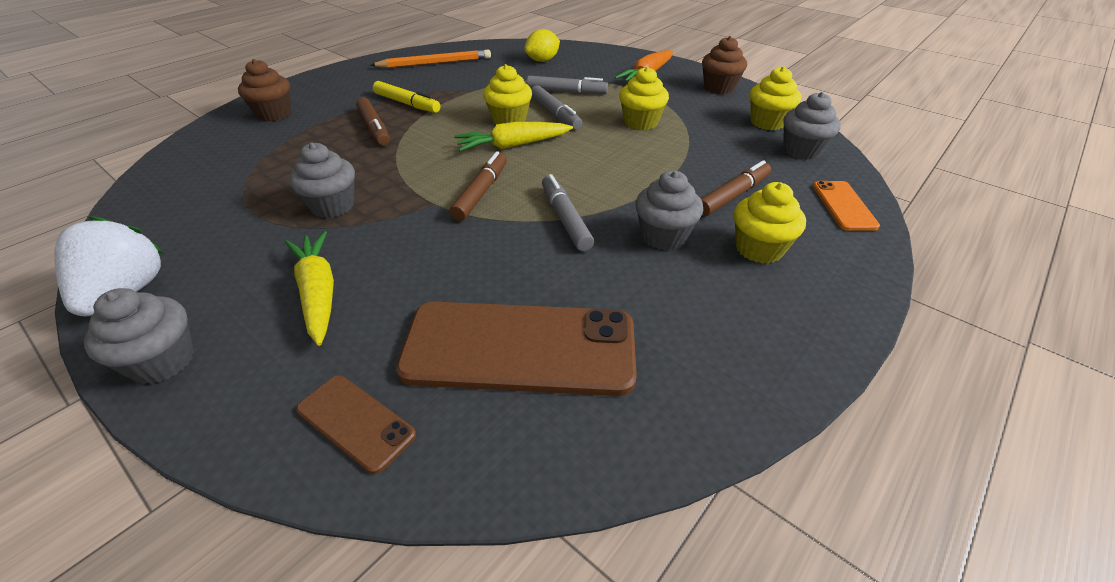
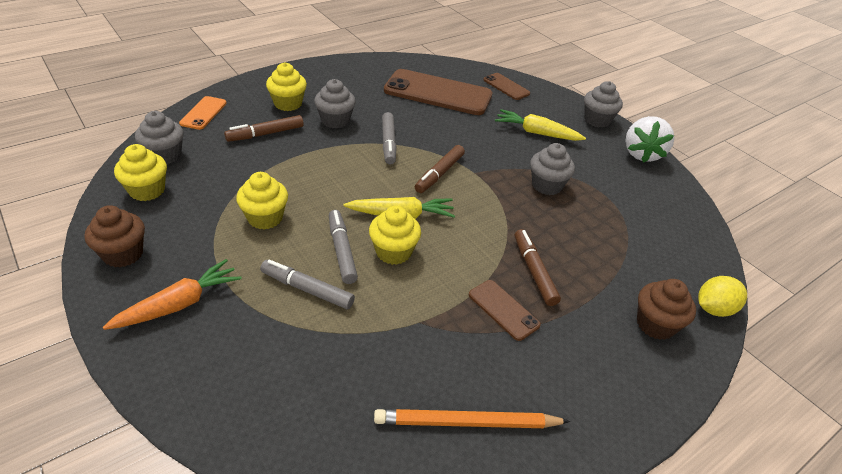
camera: 170 degrees left, 0 degrees up
(318, 293) = (536, 133): yellow carrot -> yellow carrot turned 120 degrees clockwise
(407, 104) = (503, 310): yellow marker -> brown phone
(542, 60) = (295, 387): yellow lemon -> yellow lemon (714, 309)

